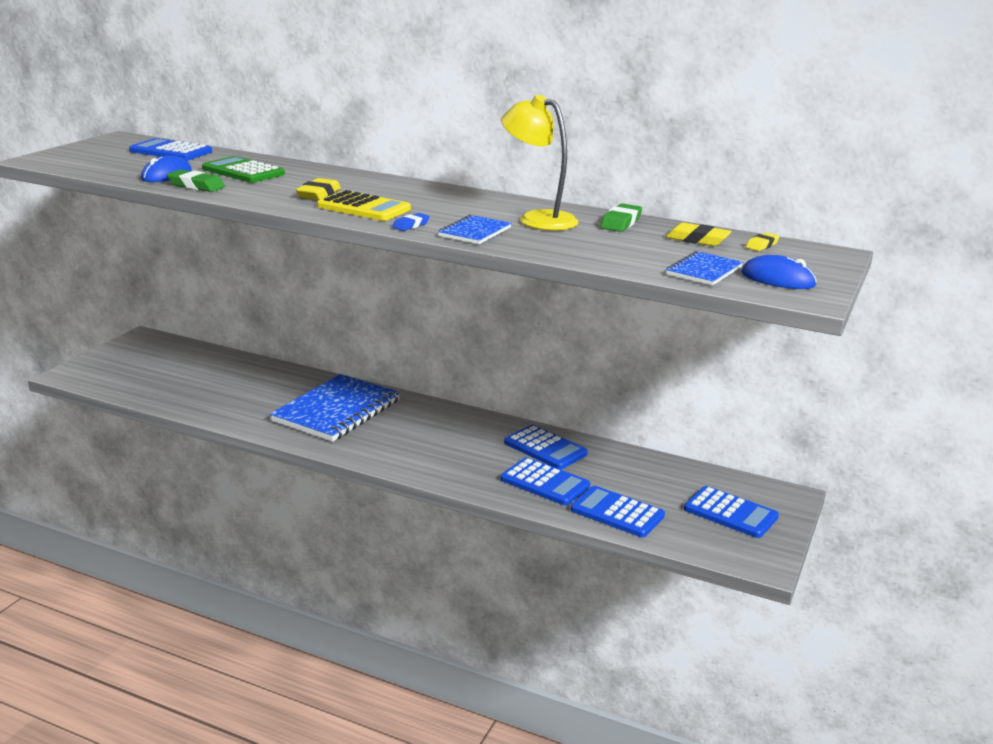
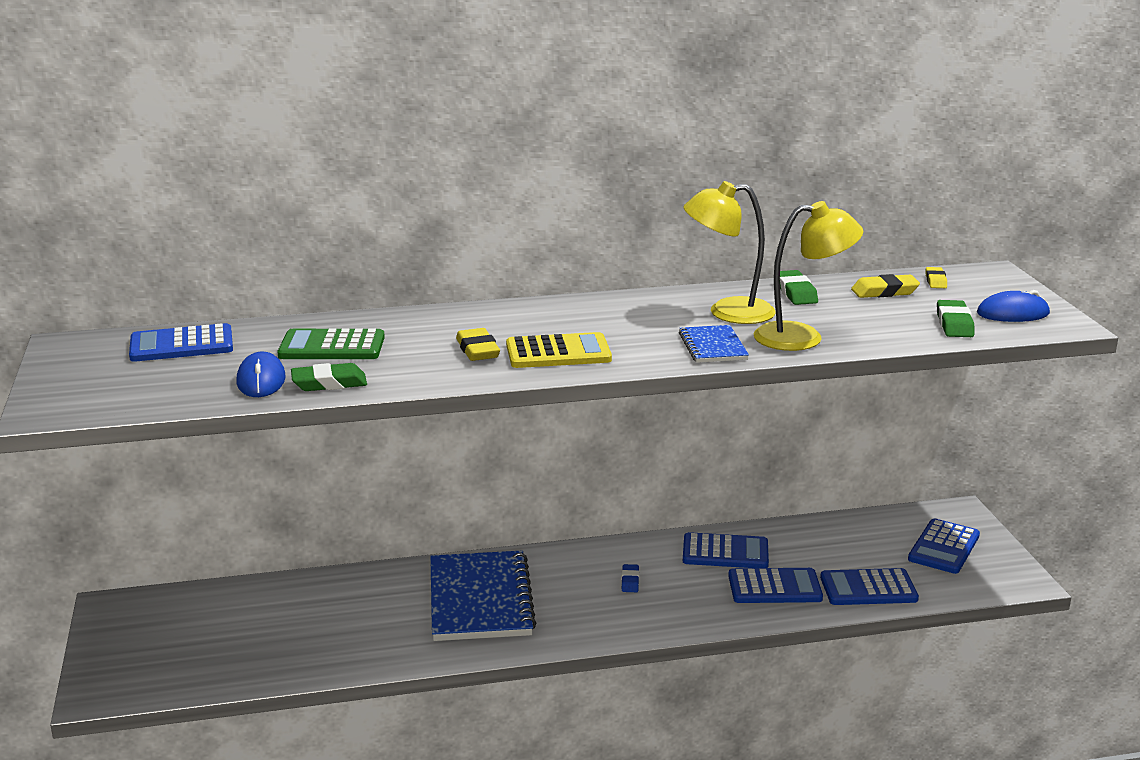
camera: 35 degrees left, 0 degrees up
(410, 225) = (645, 358): blue eraser -> blue eraser (630, 581)
(555, 245) = (802, 337): none -> yellow lamp
(704, 271) = (954, 324): blue notebook -> green eraser
(730, 513) = (944, 547): blue calculator -> blue calculator turned 120 degrees clockwise

